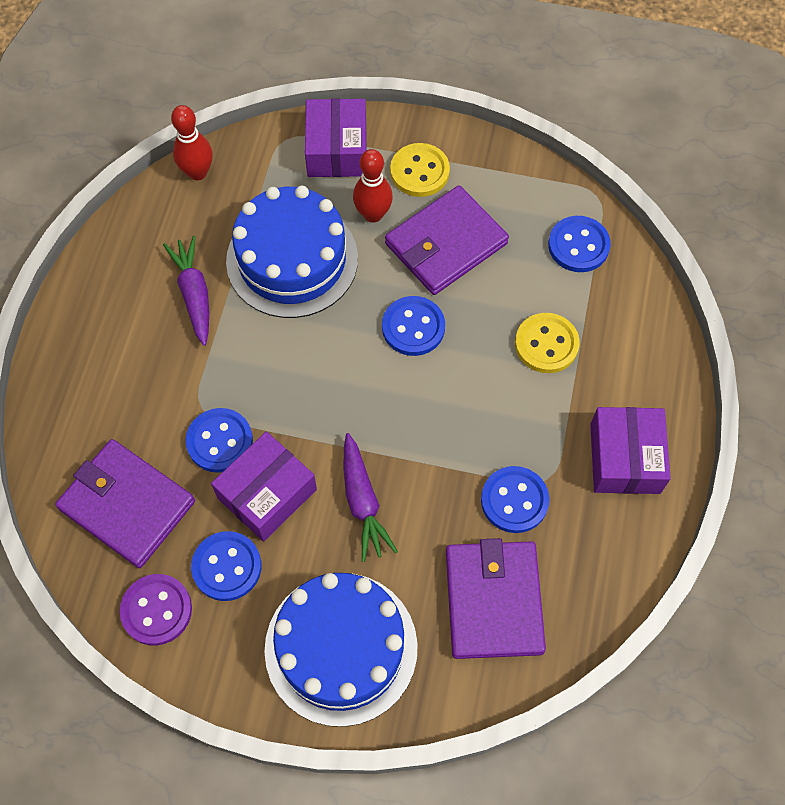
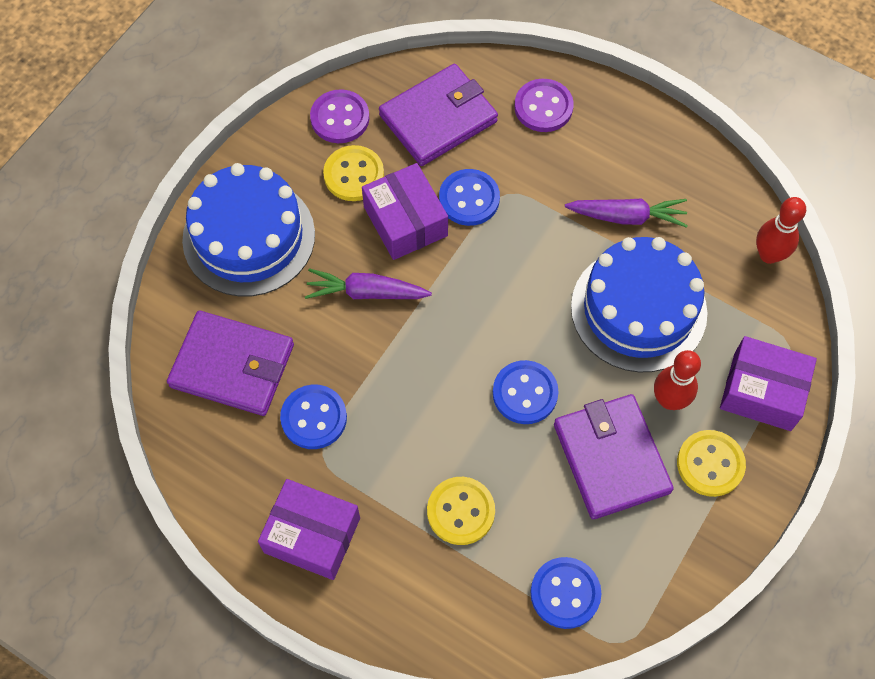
camera: 110 degrees right, 0 degrees up
(83, 405) = (543, 107): none -> purple button
(227, 567) = (354, 175): blue button -> yellow button

